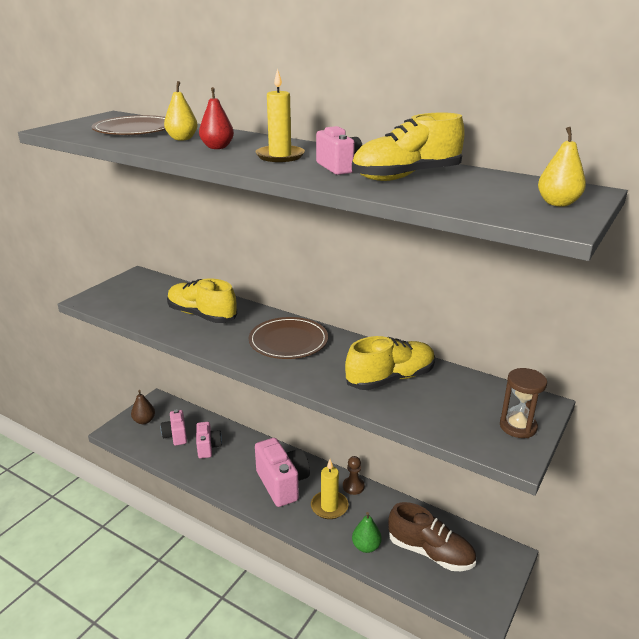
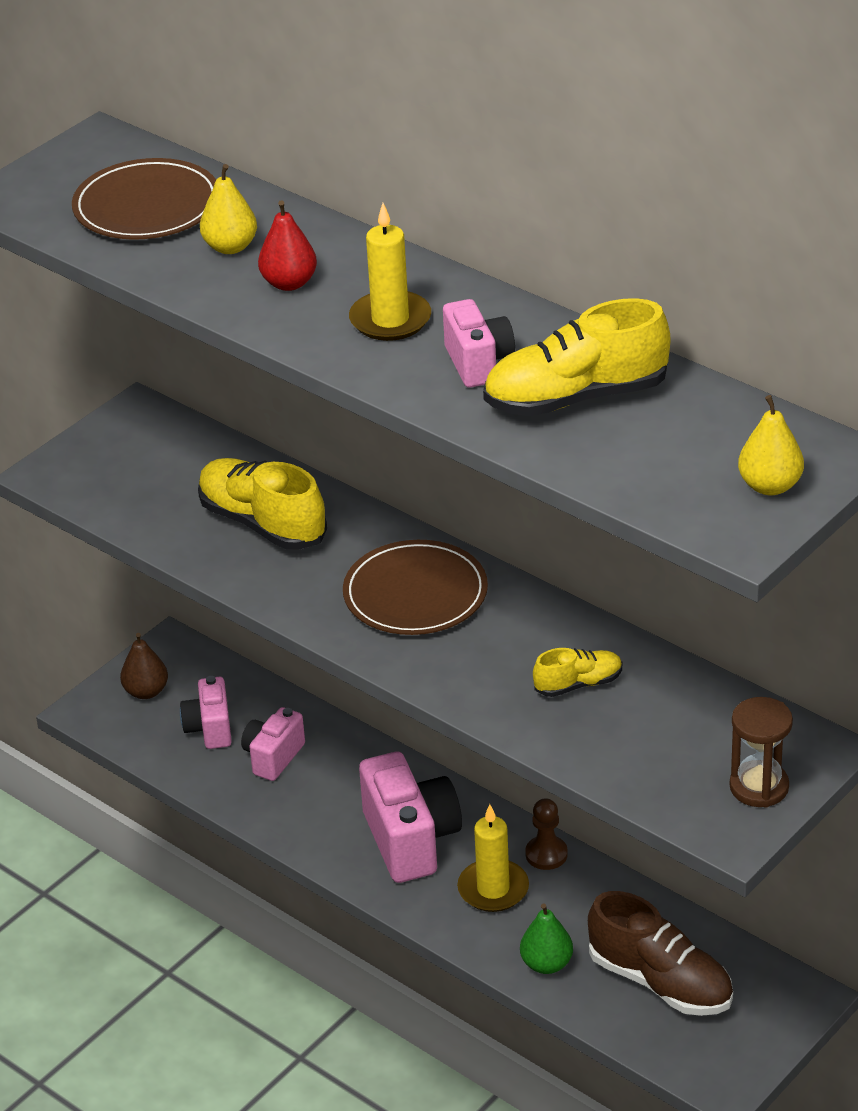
camera: 10 degrees right, 10 degrees up
(208, 447) = (273, 757): pink camera -> pink camera turned 150 degrees counterclockwise
(390, 379) = (578, 684): yellow shoe -> yellow shoe, size x0.54

